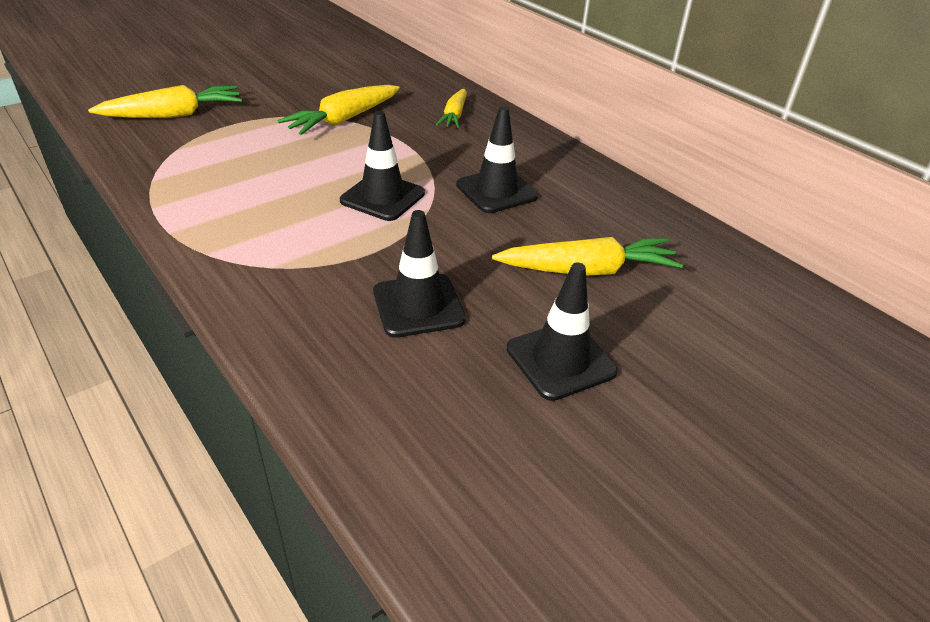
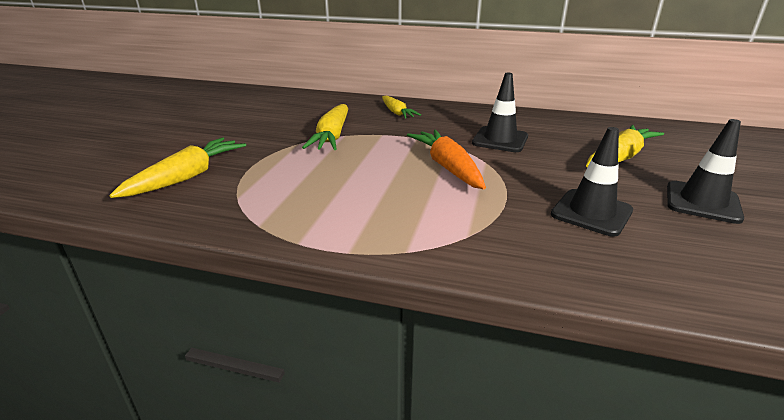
camera: 35 degrees left, 10 degrees down
(382, 197) = (448, 167): black traffic cone -> orange carrot

